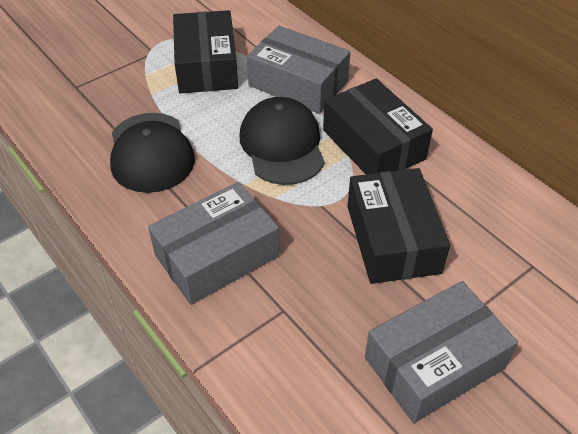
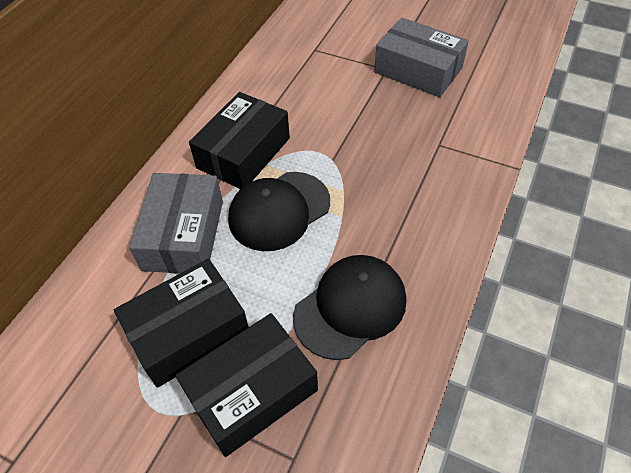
camera: 115 degrees left, 5 degrees up
(217, 256) = (425, 199): grey box -> none
(393, 239) = (337, 113): black box -> black box (251, 391)

